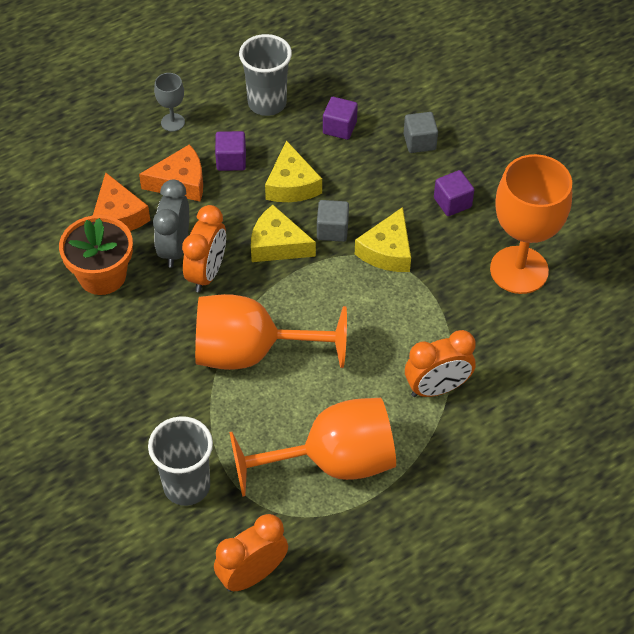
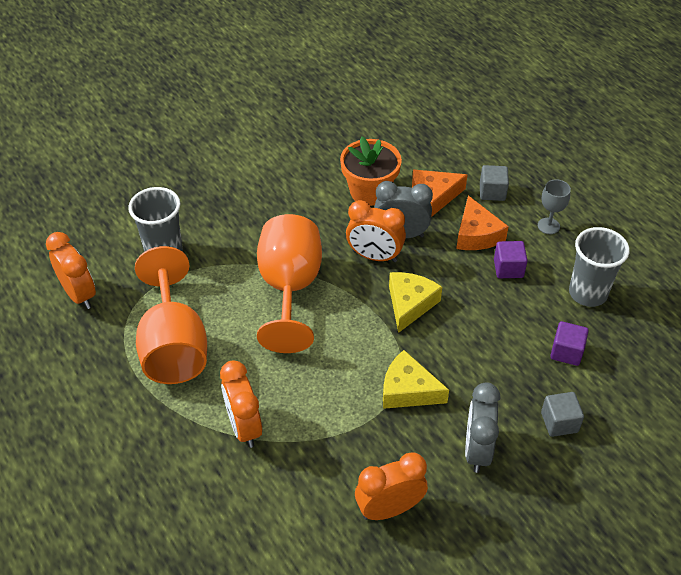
camera: 90 degrees right, 5 degrees down
(291, 184) = (484, 314): yellow cheese -> none
(332, 230) = (431, 346): grey cube -> grey cube (492, 192)
(452, 202) = (477, 450): purple cube -> grey clock
(519, 270) = (389, 509): orange goblet -> orange clock

